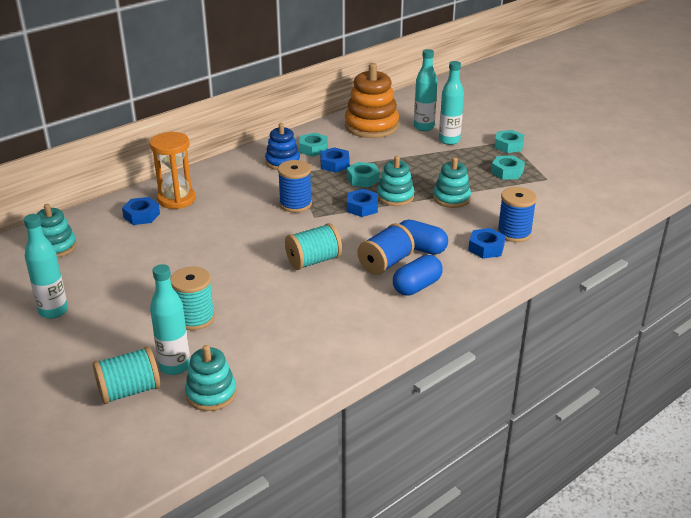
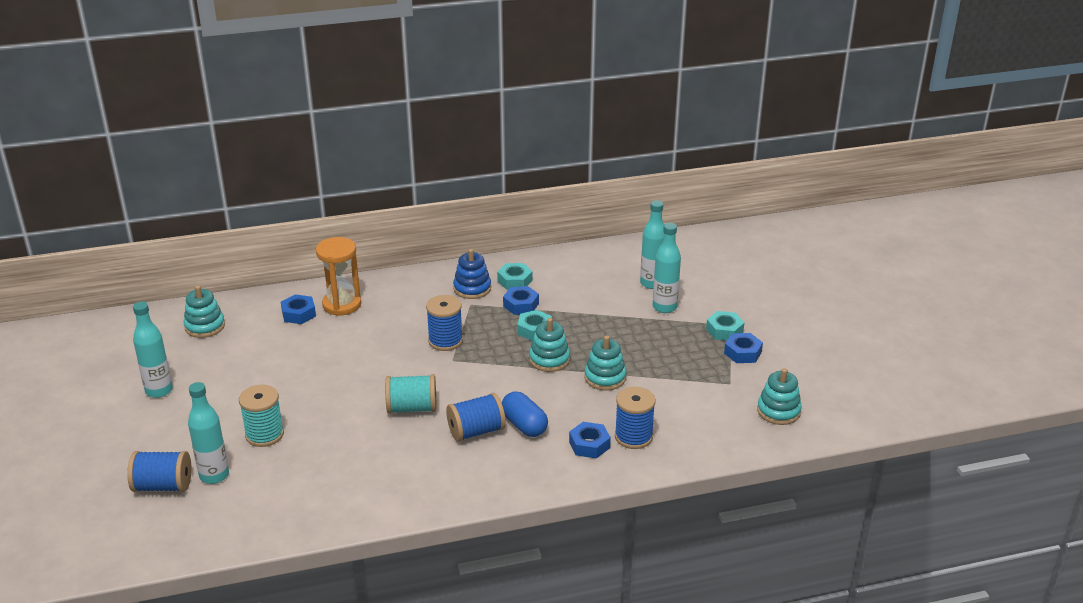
camera: 25 degrees right, 0 degrees up
(129, 391) = (163, 486): turquoise spool -> blue spool
(211, 394) = (223, 511): turquoise stacking toy -> turquoise stacking toy (778, 411)
(362, 207) = (506, 363): blue nut -> blue nut (742, 353)
(371, 126) = (597, 268): orange stacking toy -> none
(417, 286) = (484, 465): blue capsule -> none
(507, 172) = (692, 362): turquoise nut -> none

